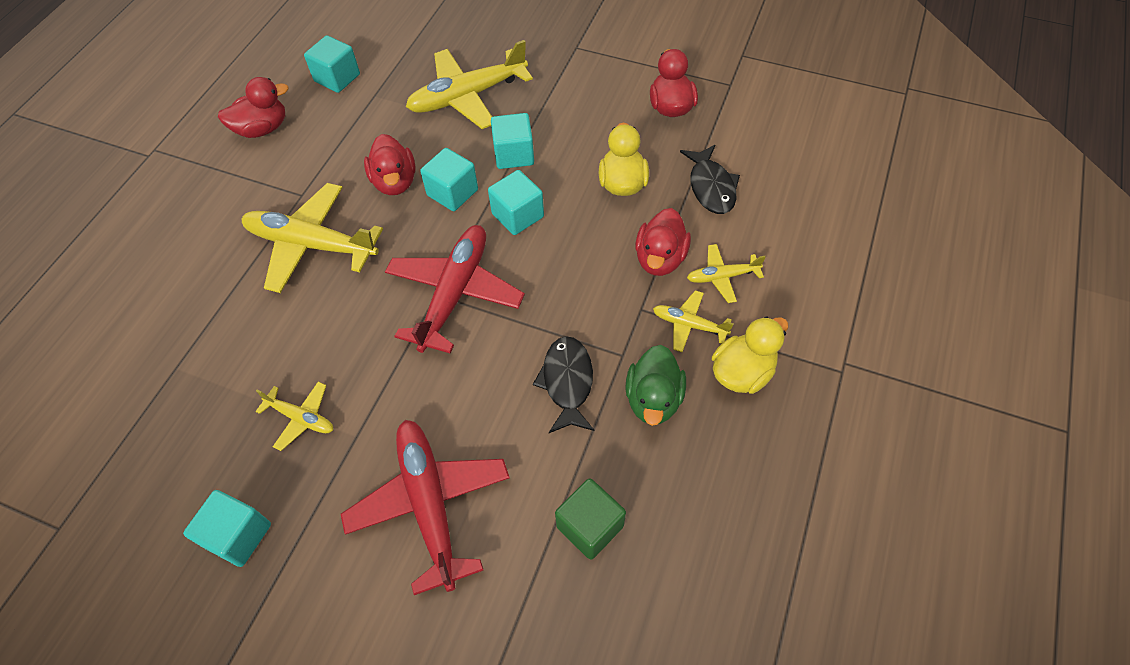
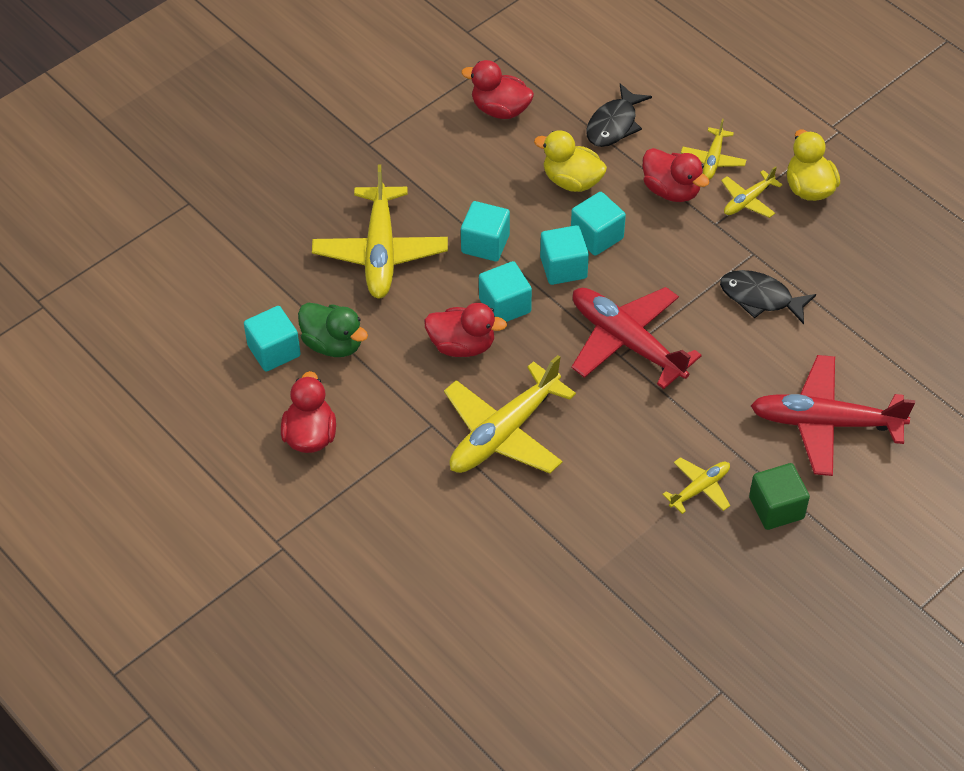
camera: 65 degrees left, 5 degrees down
(238, 535) = (791, 558): turquoise cube -> turquoise cube (597, 236)
(590, 526) = (891, 331): green cube -> green cube (776, 508)
(653, 399) = (804, 251): green duck -> green duck (333, 344)
(711, 187) = (614, 124): black fish -> black fish turned 105 degrees clockwise

